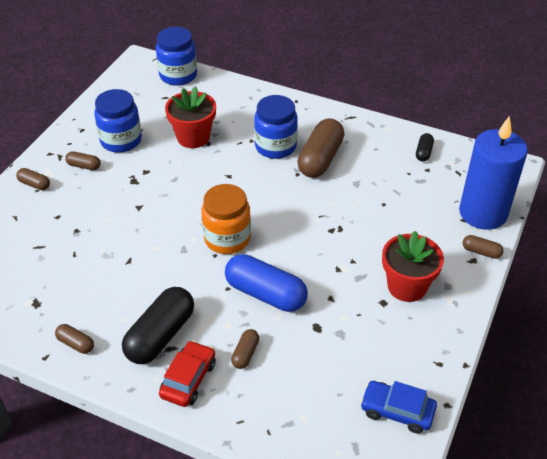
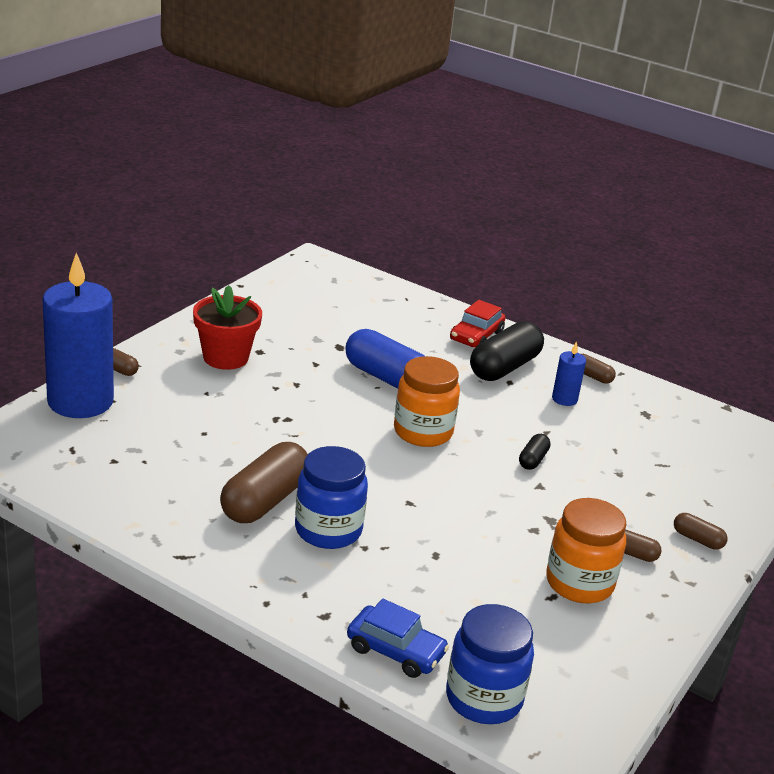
camera: 175 degrees left, 15 degrees down
(108, 304) = (564, 399): none -> blue candle
(121, 140) = (579, 583): blue jar -> orange jar
(193, 137) = (459, 568): red flower pot -> none
(245, 354) = (418, 342): brown capsule -> none
(397, 411) = (288, 289): blue car -> blue car (395, 651)
(423, 152) = (102, 482): black capsule -> black capsule (533, 460)

